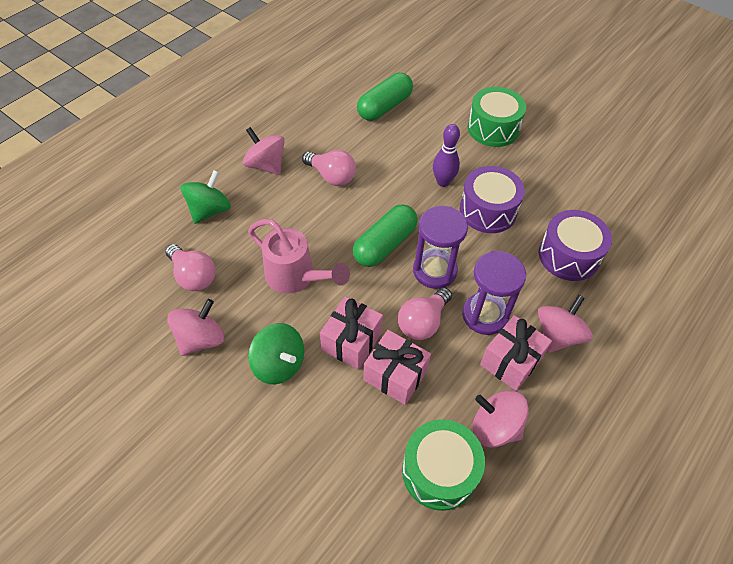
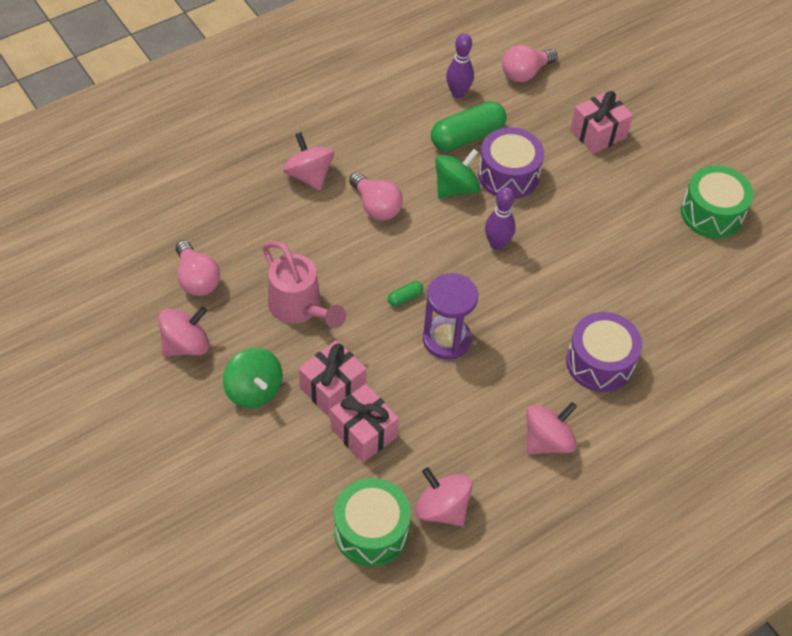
camera: 15 degrees right, 0 degrees up
(210, 210) = (234, 212): green spinning top -> green spinning top (455, 188)
(364, 77) = (458, 93): none -> purple bowling pin
(385, 244) = (405, 298): green capsule -> green capsule, size x0.43
(423, 322) = (412, 389): pink light bulb -> pink light bulb (525, 73)
(485, 315) = (480, 399): purple hourglass -> none
(488, 210) = (533, 289): purple drum -> purple drum (508, 175)
(493, 128) = (583, 194): green drum -> green drum (711, 213)
(511, 361) = (486, 452): pink gift -> pink gift (598, 133)

